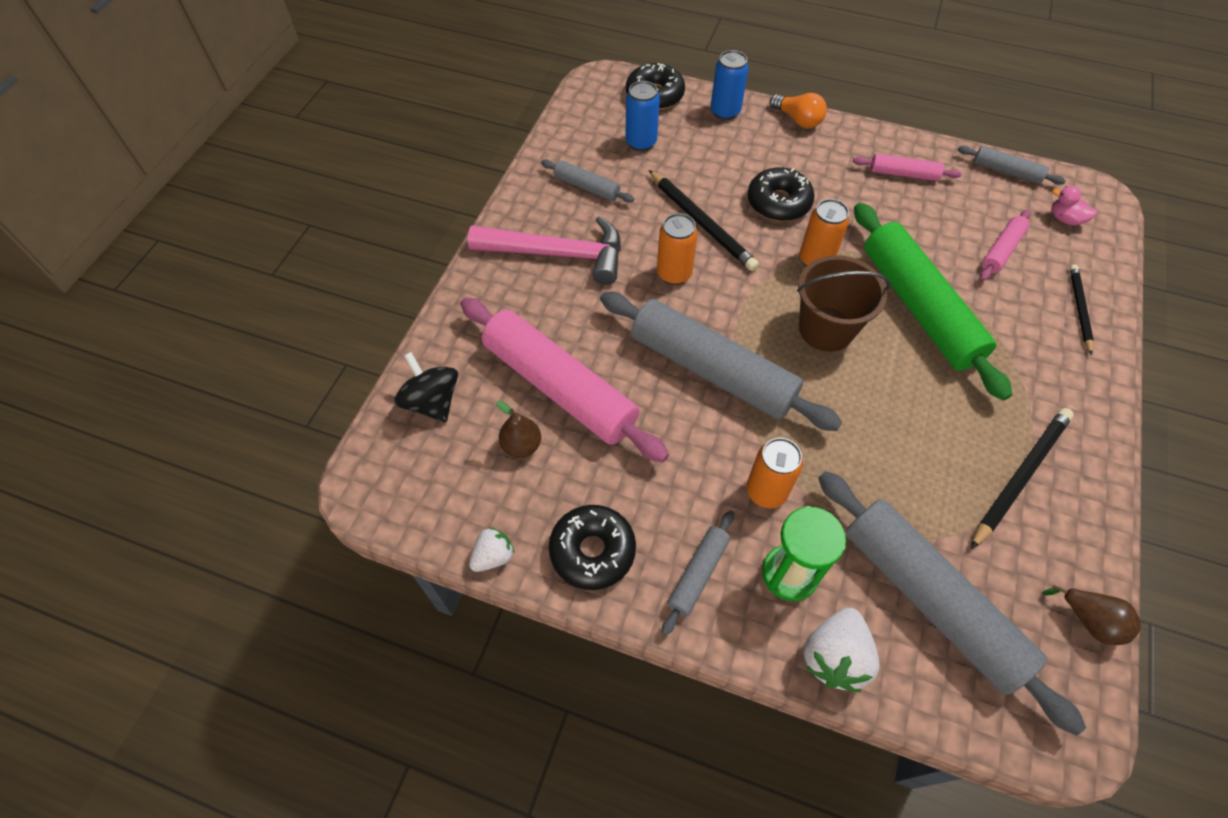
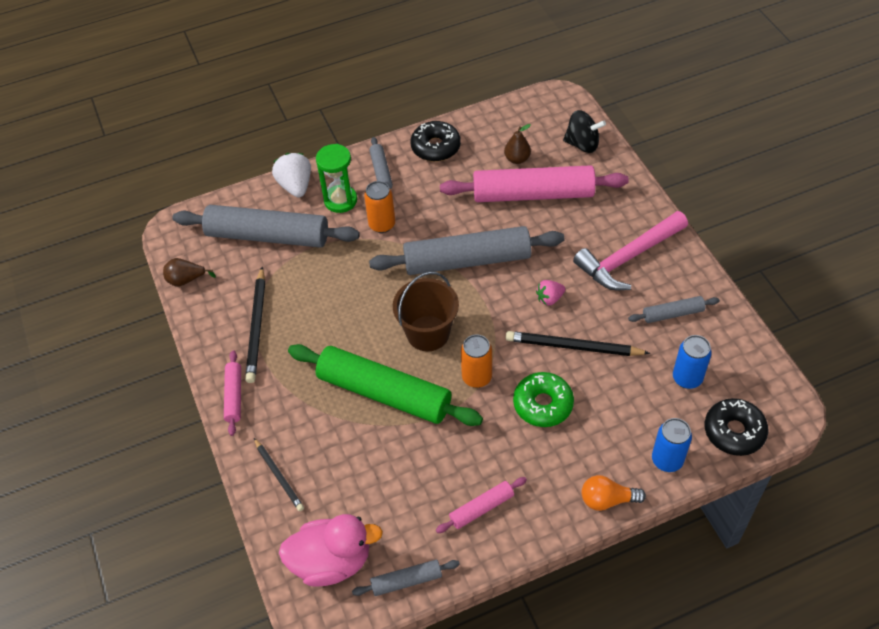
camera: 140 degrees right, 5 degrees down
(493, 556) = (474, 116): white strawberry -> none
(674, 274) = (549, 298): orange can -> pink strawberry
(778, 202) = (543, 404): black donut -> green donut
(1001, 250) = (360, 488): pink rolling pin -> pink rolling pin (234, 396)
(1065, 219) = (331, 561): pink duck -> pink duck, size x2.20

